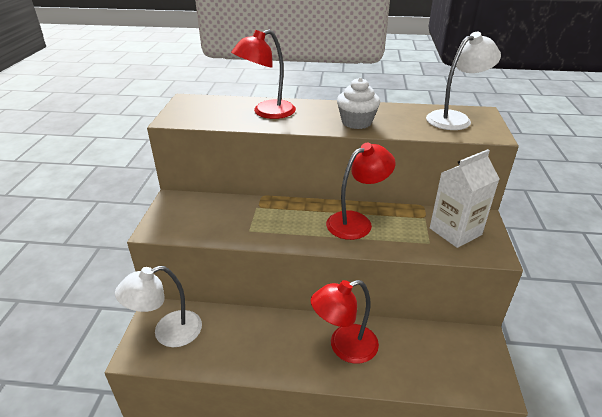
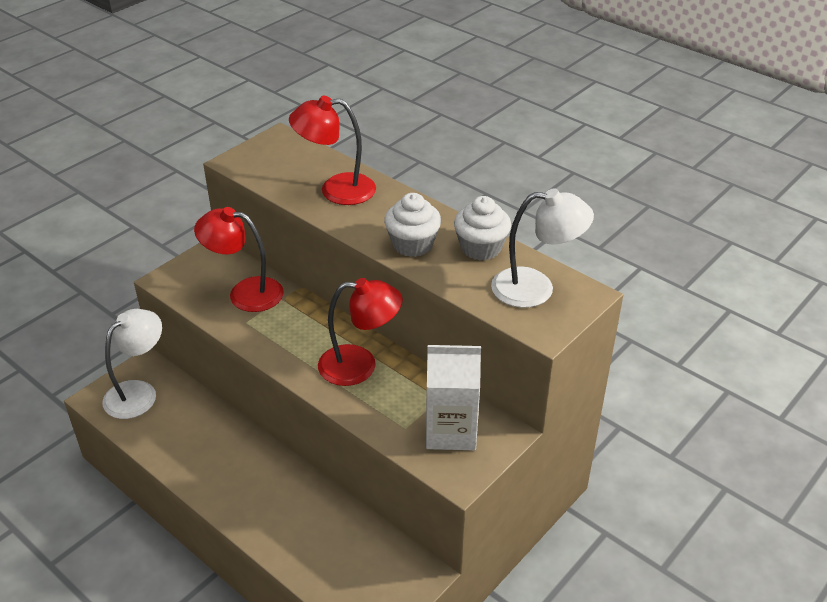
camera: 35 degrees right, 5 degrees up
(168, 332) = (139, 392): white lamp -> white lamp turned 120 degrees clockwise
(344, 347) = (274, 496): red lamp -> red lamp (245, 293)
(396, 111) = (481, 248): none -> white cupcake

